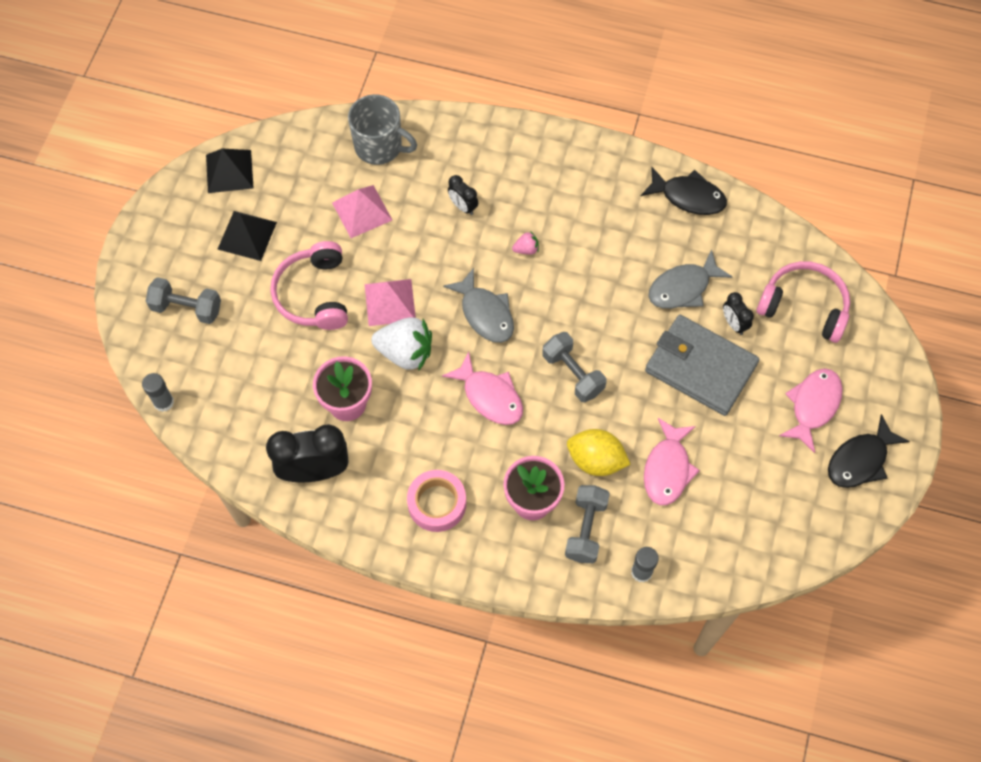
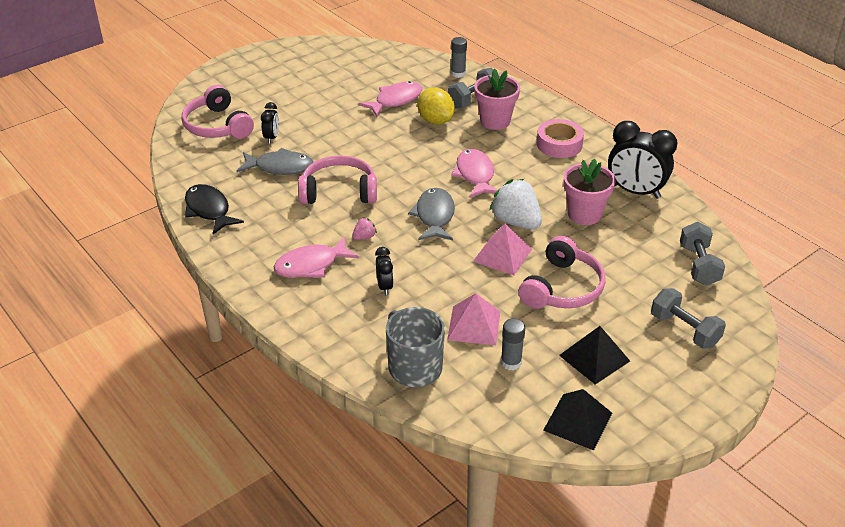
camera: 145 degrees left, 25 degrees down
(163, 402) = (737, 277): grey glue stick -> grey glue stick (511, 362)
(526, 249) = (364, 237): pink strawberry -> pink strawberry turned 120 degrees clockwise
(573, 373) = (406, 161): grey dumbbell -> grey dumbbell (699, 265)
(598, 290) = (339, 191): none -> pink headphones
(700, 367) = (319, 129): grey wallet -> none
(813, 406) = (276, 88): pink fish -> pink fish (311, 265)
(860, 460) = (281, 61): black fish -> none

